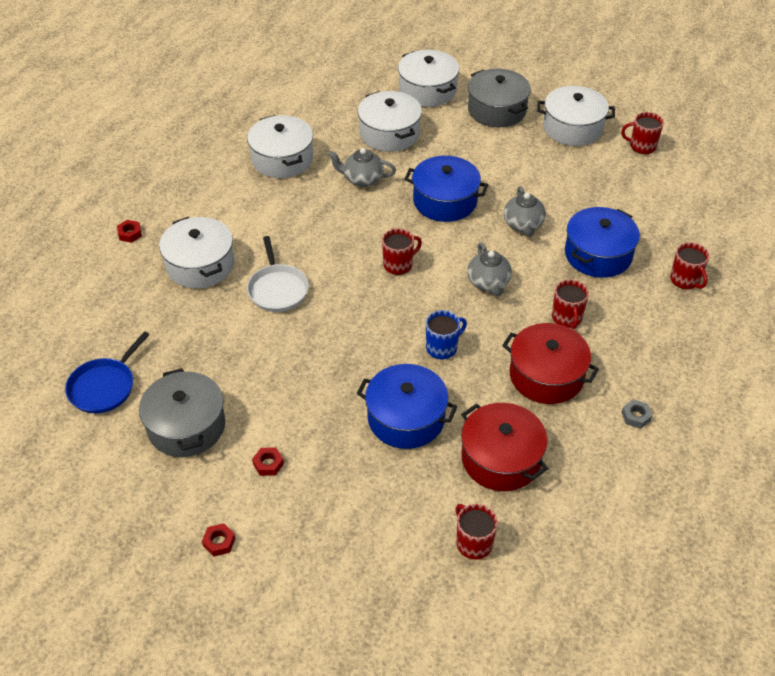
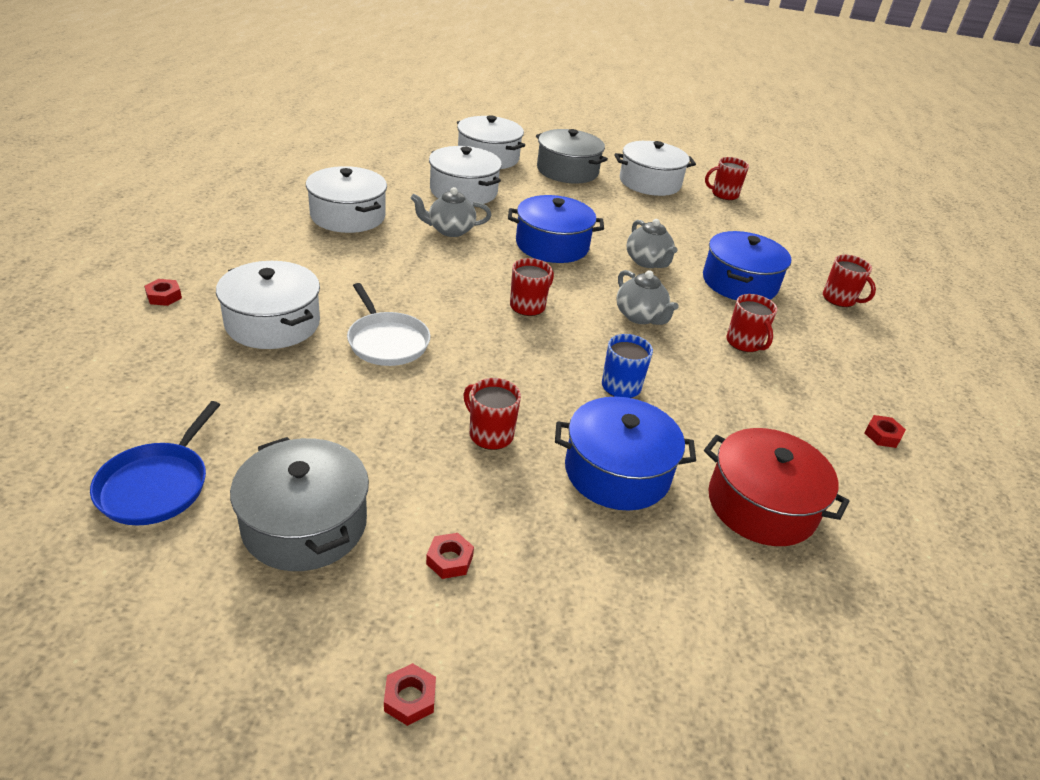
camera: 20 degrees left, 10 degrees down
(473, 543) = (789, 624): red mug -> red mug (490, 434)
(546, 375) = (758, 403): red pot -> none
(636, 416) = (882, 435): grey nut -> red nut

